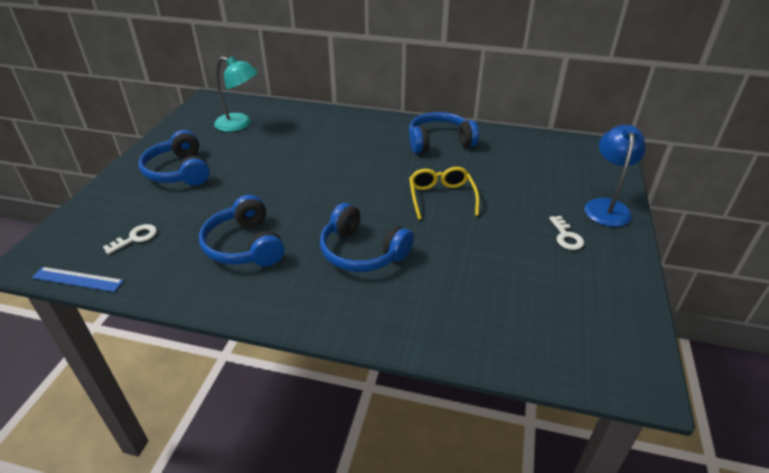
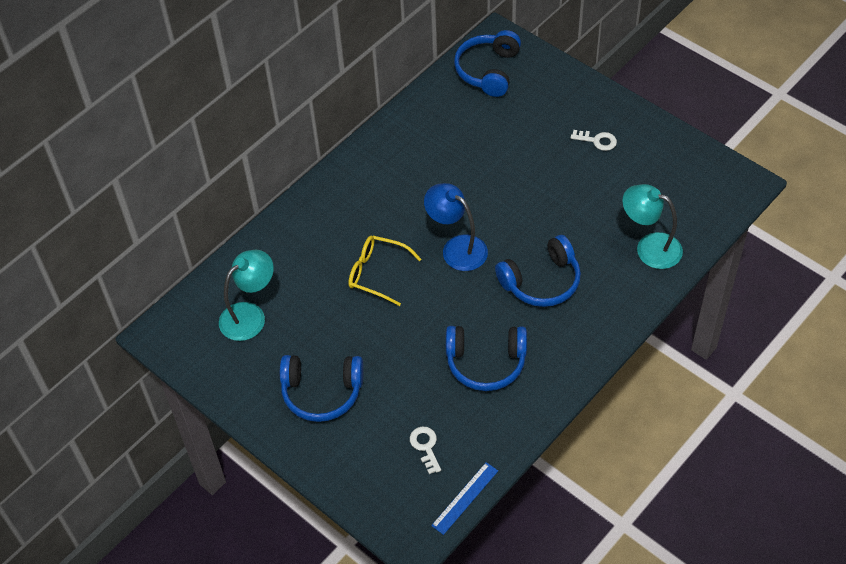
camera: 60 degrees left, 15 degrees up
(439, 142) = (405, 155): blue headphones -> blue headphones (488, 70)
(441, 197) = (498, 196): yellow glasses -> yellow glasses (377, 273)
(465, 319) = (649, 247): none -> turquoise lamp
(606, 206) = (576, 93): blue lamp -> blue lamp (457, 248)

